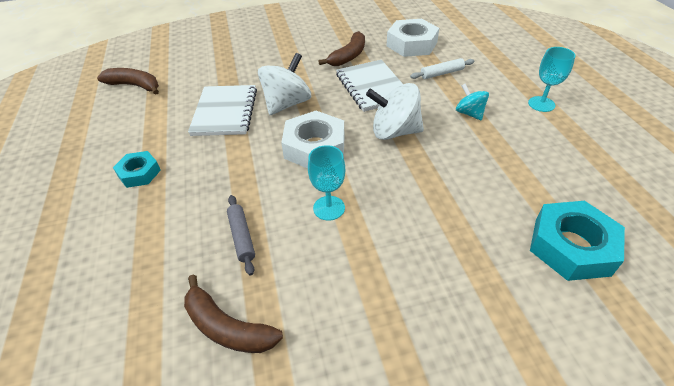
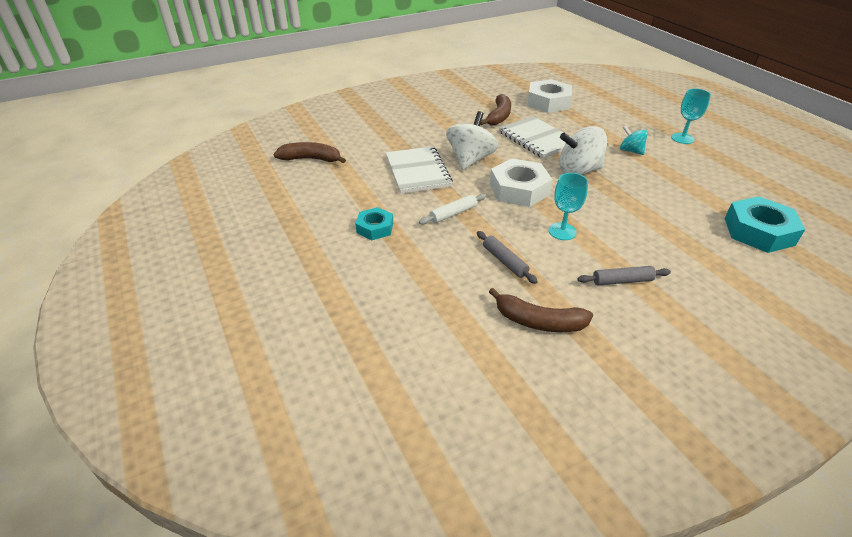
camera: 15 degrees left, 5 degrees down
(358, 288) = (622, 281): none -> grey rolling pin
(442, 73) = (589, 123): white rolling pin -> white rolling pin (453, 214)

